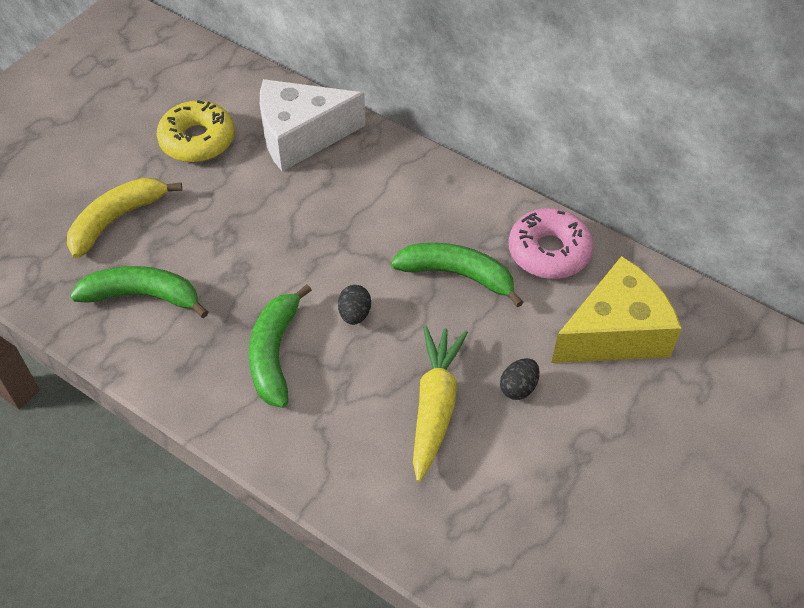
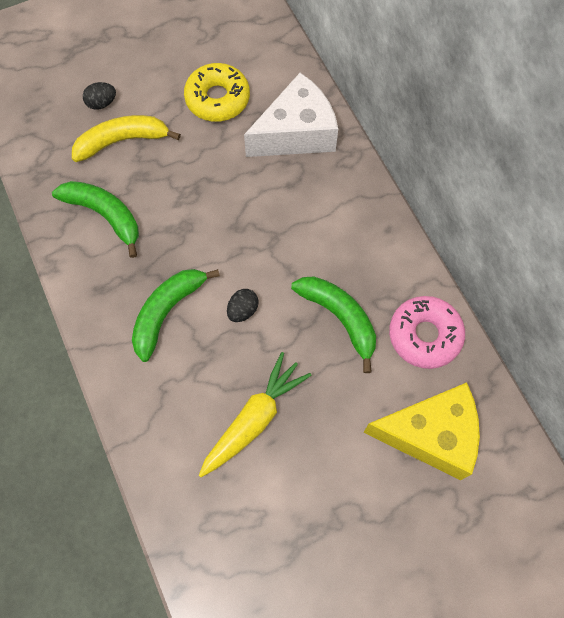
camera: 30 degrees right, 15 degrees up
(301, 136) = (296, 133): white cheese -> white cheese turned 135 degrees clockwise
(518, 388) = (325, 439): black egg -> black egg (102, 103)

